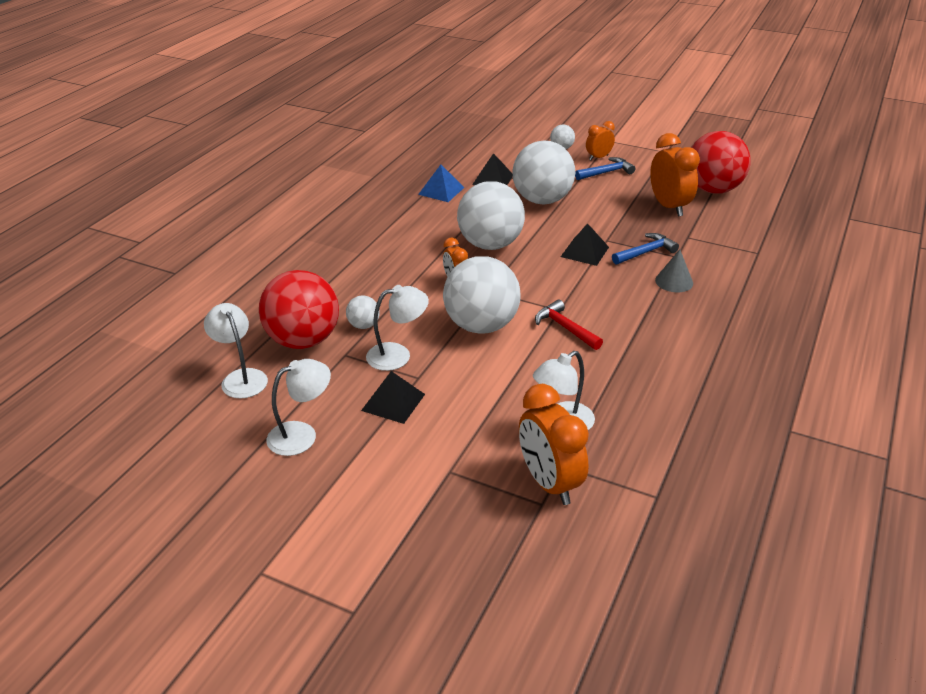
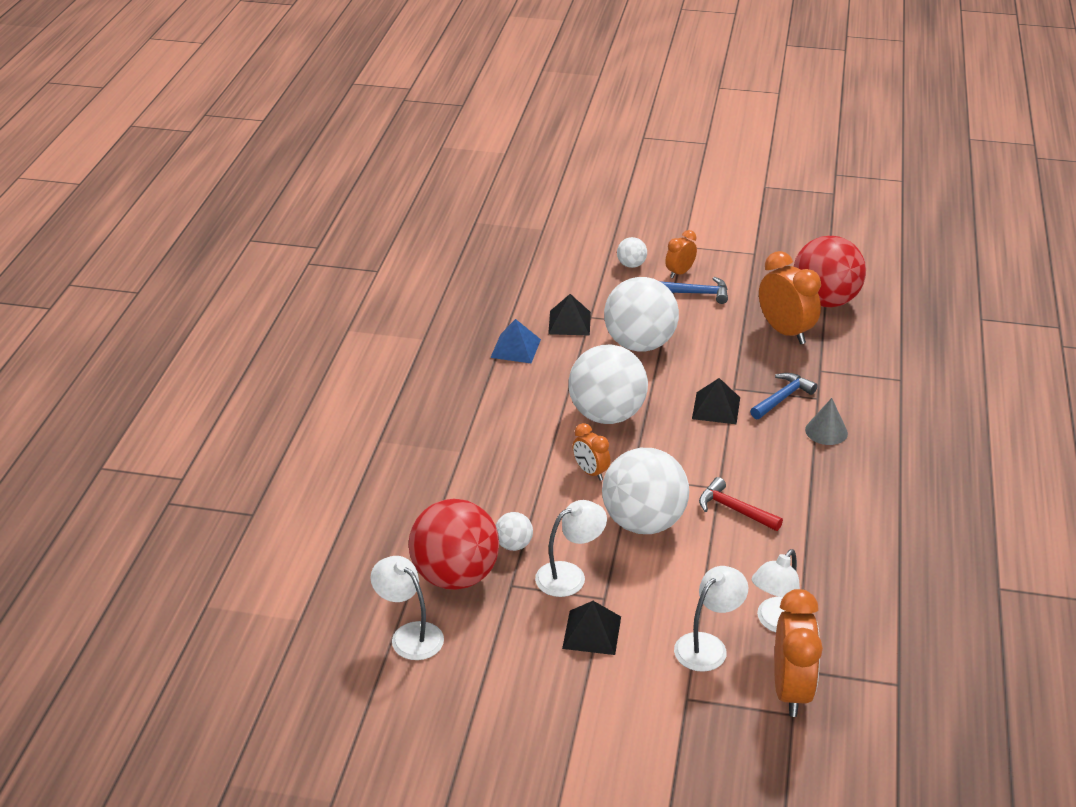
camera: 15 degrees left, 0 degrees up
(302, 434) = (513, 688): white lamp -> white lamp (708, 645)
(549, 483) = (790, 691): orange clock -> orange clock turned 135 degrees counterclockwise
(606, 172) = (697, 293): blue hammer -> blue hammer turned 45 degrees clockwise

